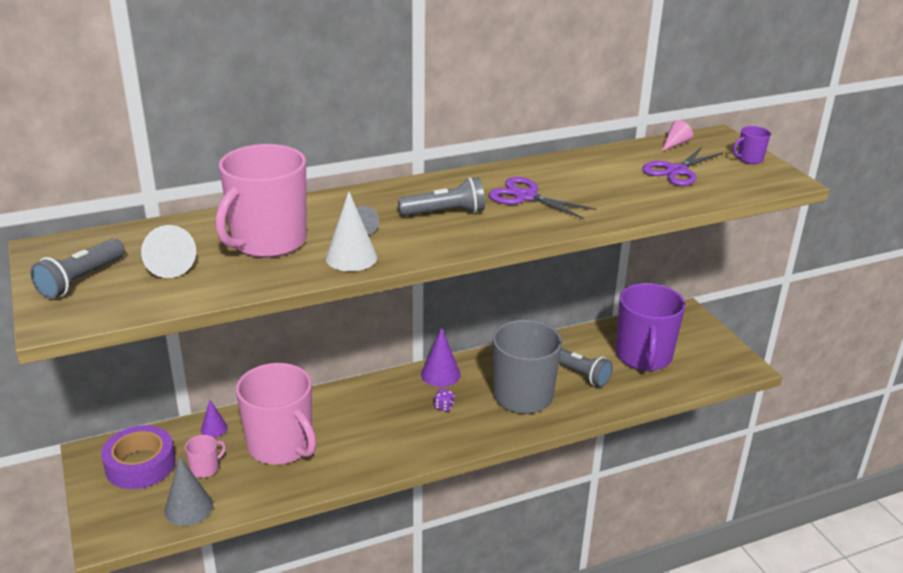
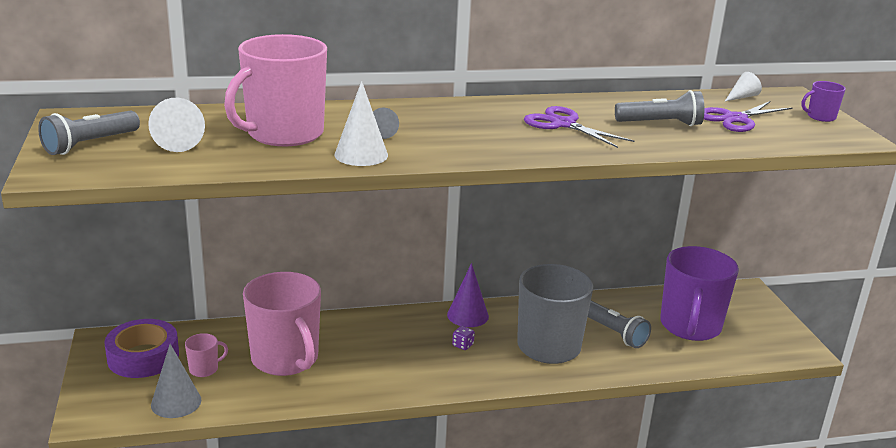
camera: 10 degrees right, 5 degrees down
(214, 429) = (225, 334): purple cone -> none
(445, 212) = (473, 129): grey flashlight -> grey flashlight (660, 124)
(675, 144) = (741, 97): pink cone -> white cone

